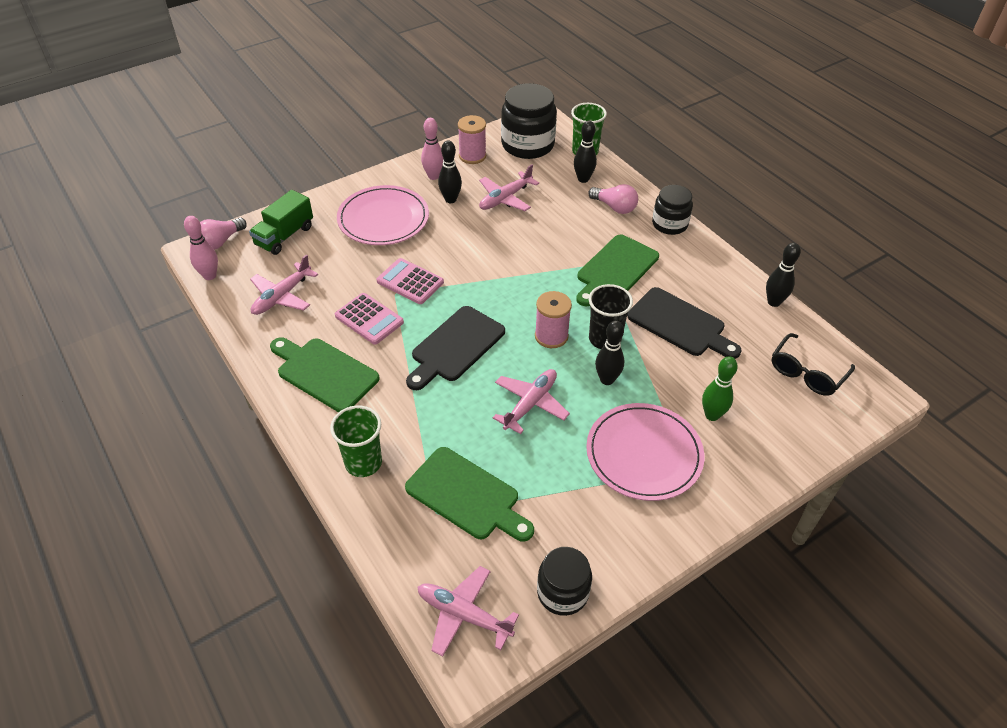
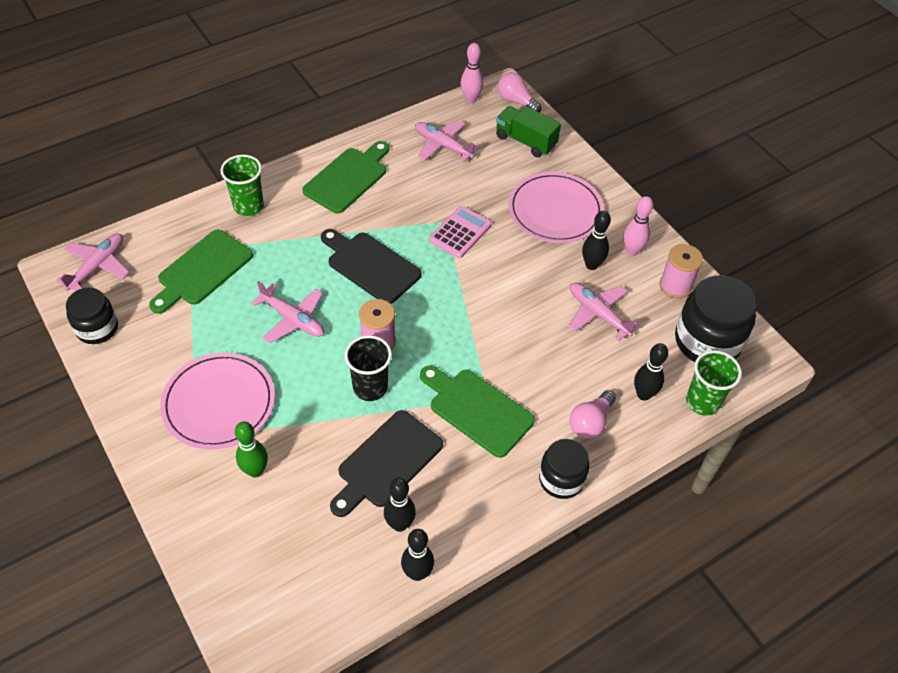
camera: 90 degrees right, 5 degrees up
(369, 319) = (411, 204): pink calculator -> none
(607, 380) = (314, 383): black bowling pin -> black bowling pin (400, 524)
(806, 373) = (300, 582): black glasses -> none

